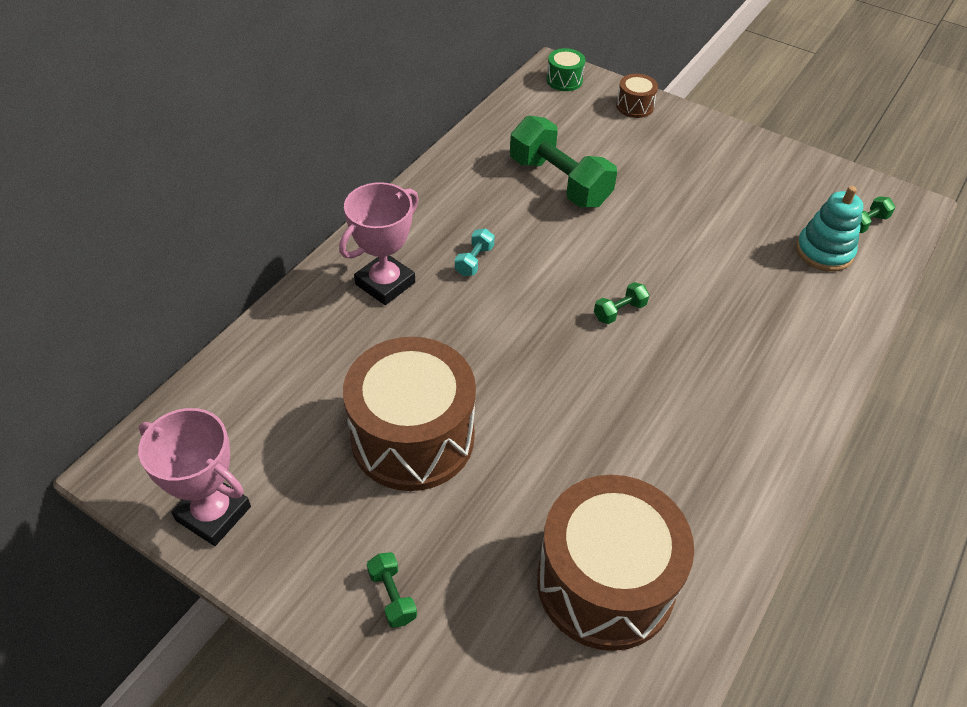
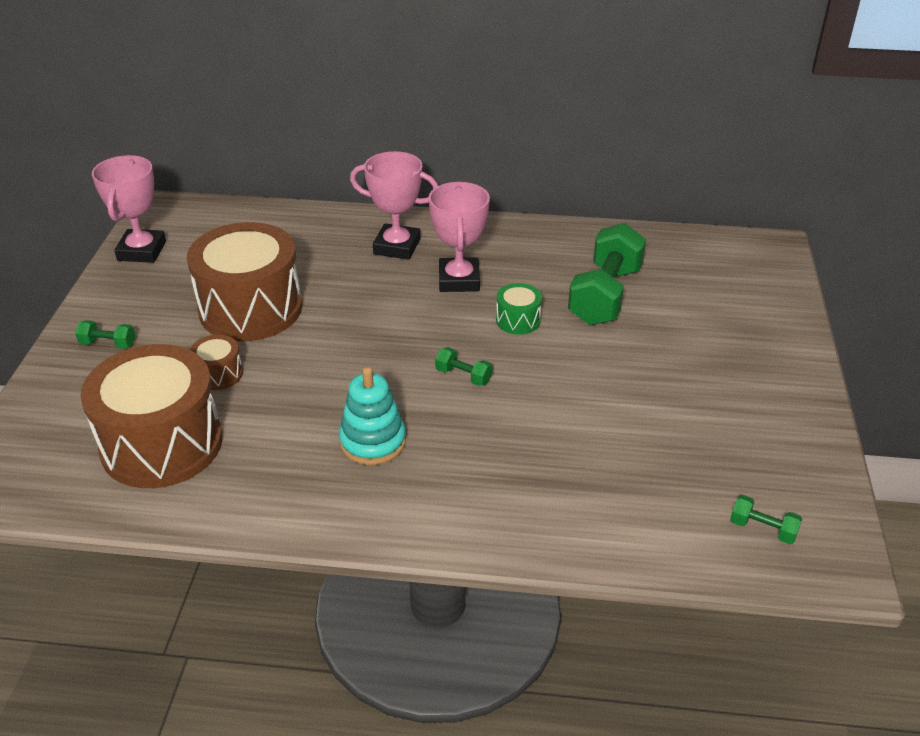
camera: 65 degrees right, 10 degrees down
(392, 596) = (108, 344): green dumbbell -> green dumbbell turned 60 degrees clockwise
(474, 261) = (459, 280): turquoise dumbbell -> pink trophy
(564, 80) = (762, 256): green drum -> green drum (518, 320)
(634, 106) = (775, 309): brown drum -> brown drum (219, 374)
(824, 252) = (676, 501): turquoise stacking toy -> turquoise stacking toy (373, 442)

